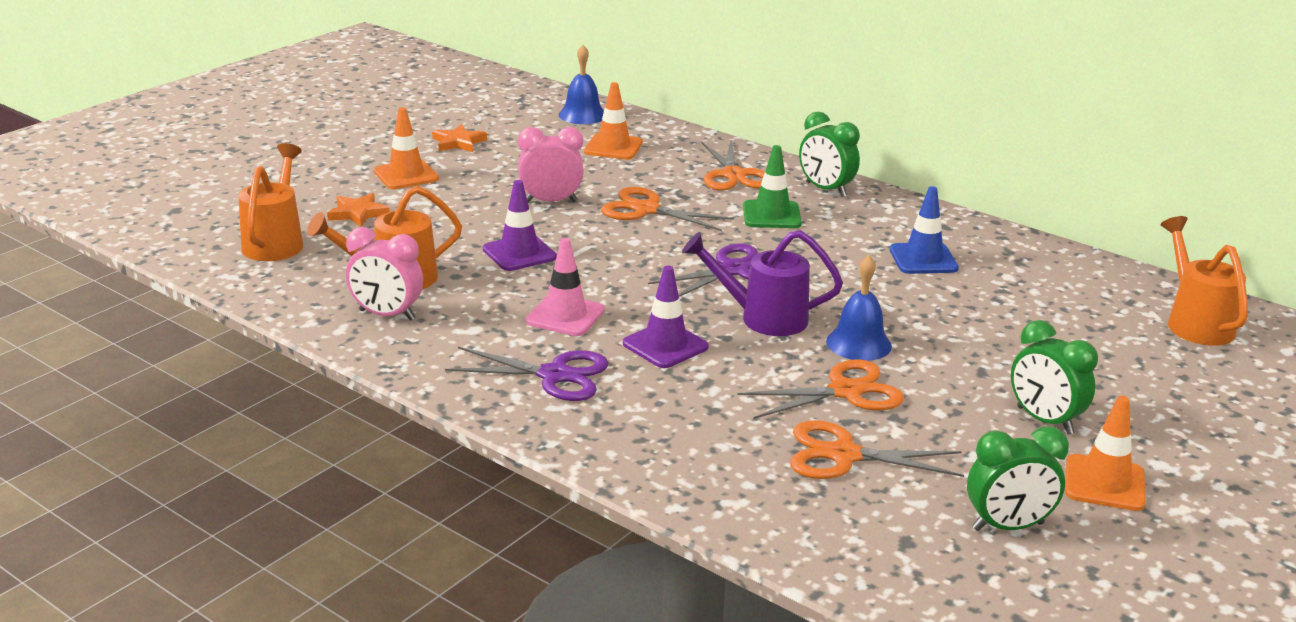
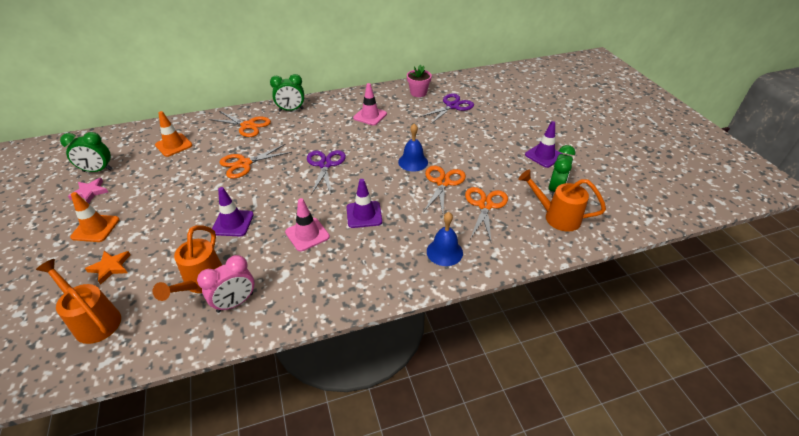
camera: 55 degrees left, 15 degrees up
(458, 142) = (90, 192): orange star -> pink star
(551, 201) = (197, 189): pink clock -> none
(554, 375) = (355, 263): purple scissors -> purple scissors (452, 106)
(582, 115) = (128, 139): blue bell -> blue bell (444, 252)
(763, 318) = (371, 176): purple watering can -> none
(771, 215) = (293, 133): green traffic cone -> none
(843, 455) = (485, 205): orange scissors -> orange scissors turned 150 degrees clockwise
(923, 259) = (370, 116): blue traffic cone -> pink traffic cone
(1044, 420) = (499, 147): green clock -> green clock (98, 170)
(1077, 279) = (418, 93): none -> pink flower pot
(1104, 483) = (544, 155): orange traffic cone -> purple traffic cone
(1195, 323) = (467, 87): orange watering can -> orange watering can (557, 217)

